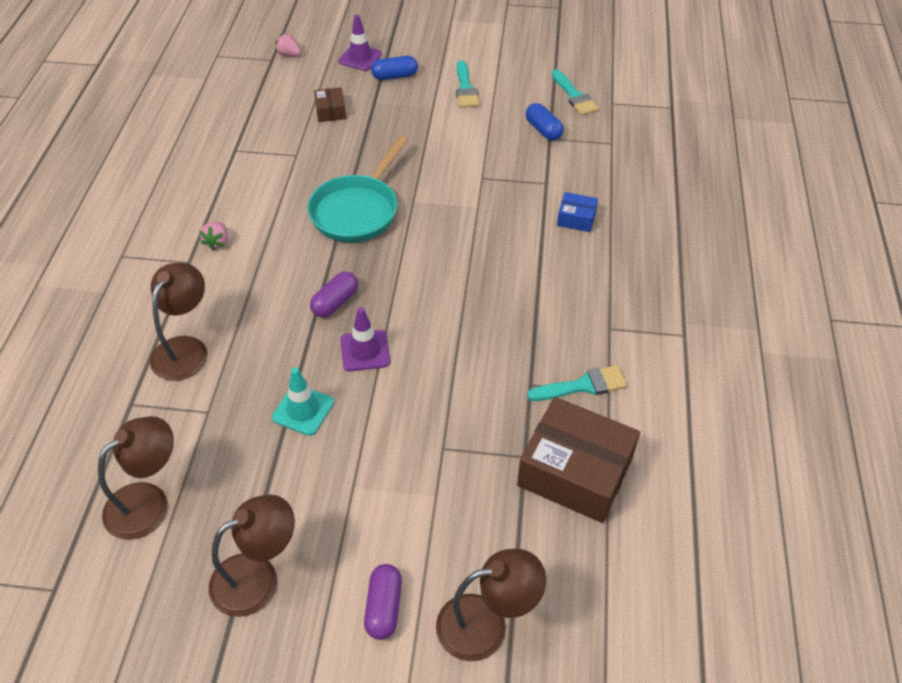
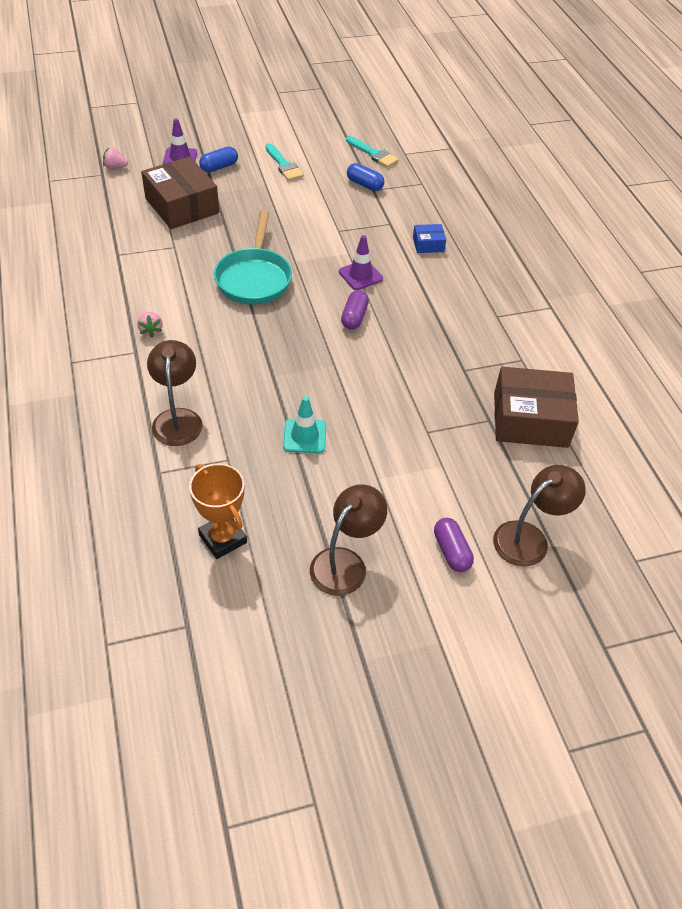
camera: 25 degrees left, 0 degrees up
(148, 502) = (222, 539): brown lamp -> orange trophy
(330, 111) = (182, 206): brown box -> brown box, size x2.16
(335, 302) = (280, 351): purple capsule -> purple capsule (354, 317)
(365, 351) = (326, 380): purple traffic cone -> purple traffic cone (360, 275)
(583, 386) = (502, 360): turquoise brush -> none

